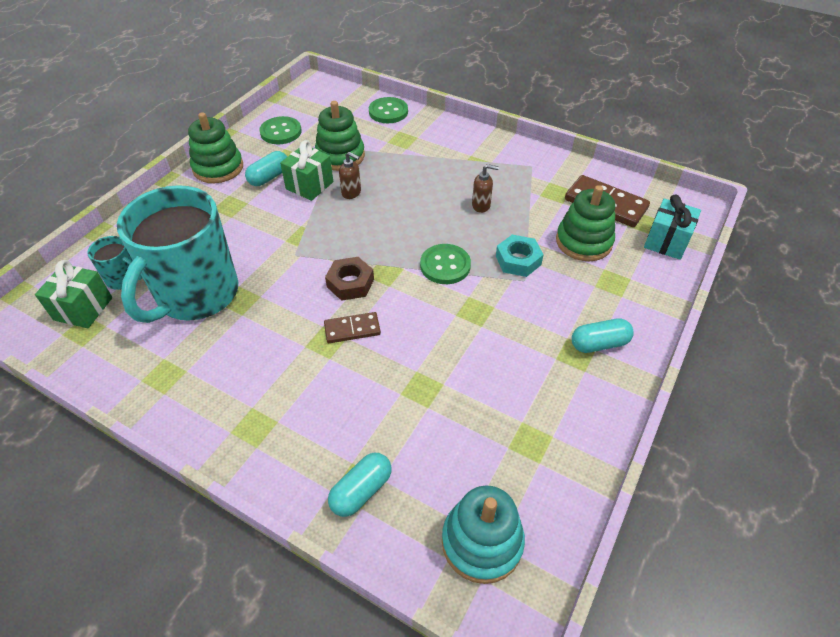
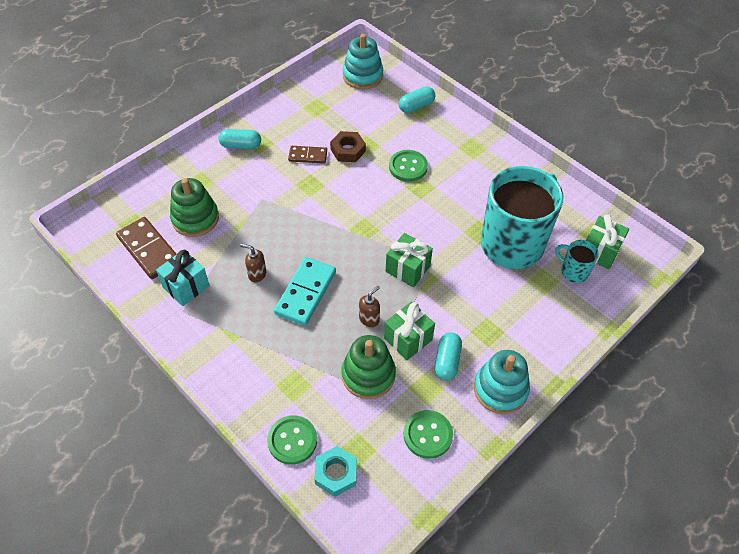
camera: 165 degrees left, 5 degrees up
(218, 168) = (500, 389): green stacking toy -> turquoise stacking toy
(269, 177) = (447, 361): turquoise capsule -> turquoise capsule turned 45 degrees counterclockwise
(322, 242) = (408, 269): none -> green gift
(350, 283) = (393, 226): brown nut -> brown nut (348, 150)
(351, 193) = (369, 319): brown soap dispenser -> brown soap dispenser turned 90 degrees clockwise
(352, 329) = (400, 191): brown domino -> brown domino (308, 156)
(423, 200) = (306, 293): none -> turquoise domino
(445, 265) = (315, 224): green button -> green button (408, 167)
(518, 260) = (257, 215): turquoise nut -> turquoise nut (336, 473)
(666, 242) = (132, 203): turquoise gift -> turquoise gift (186, 286)

